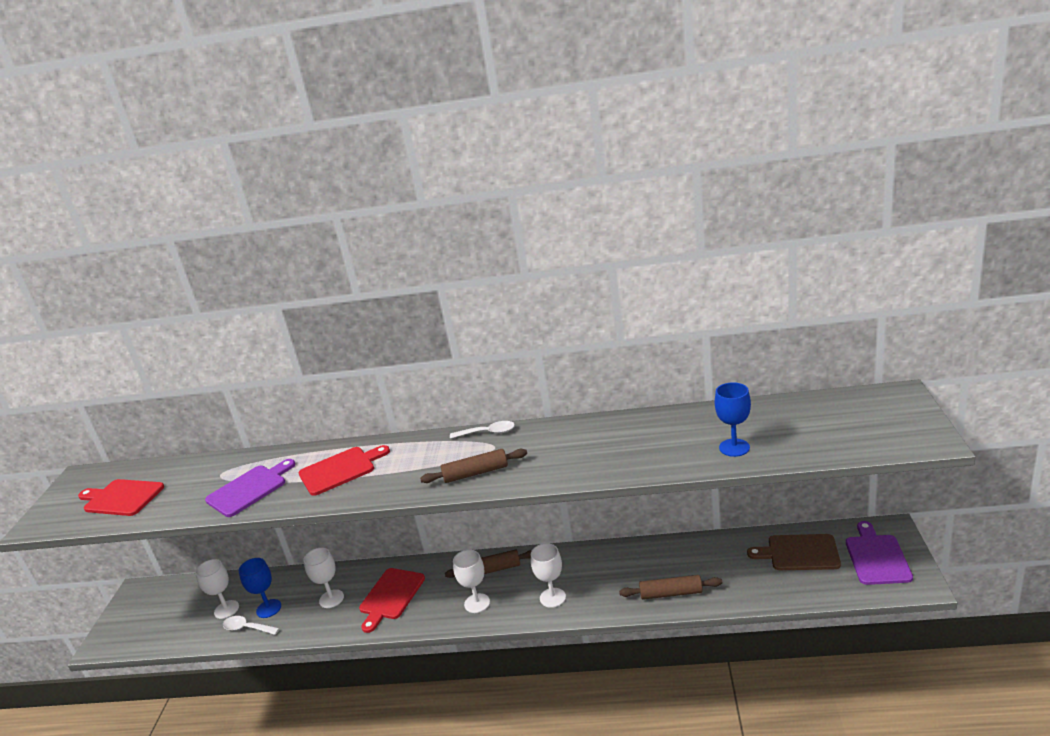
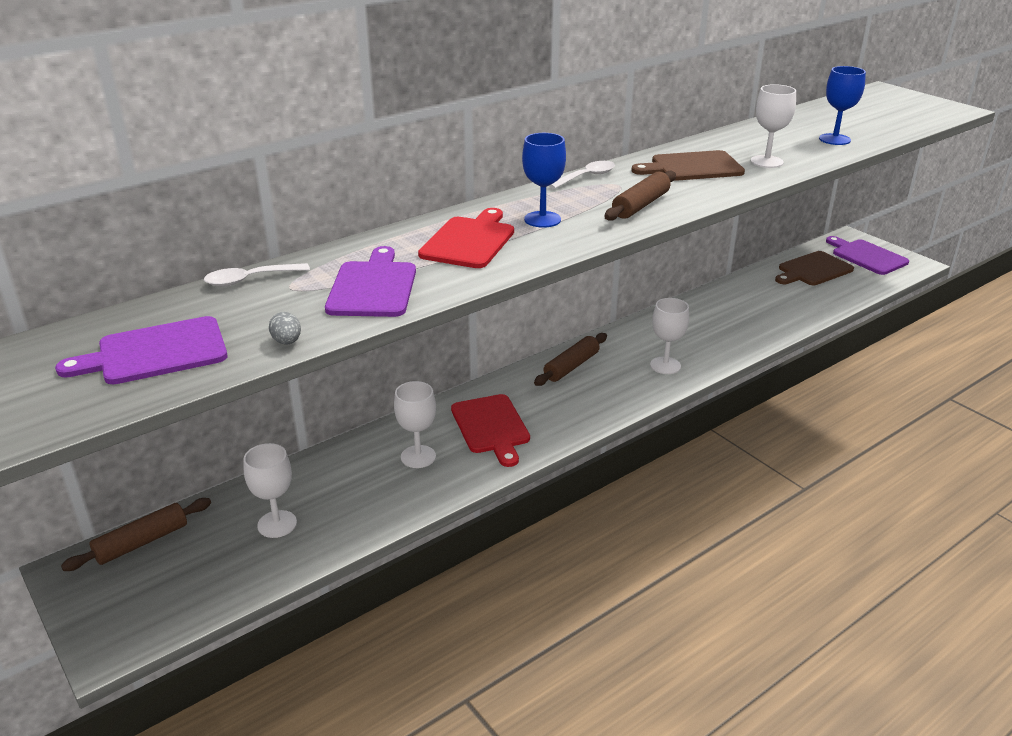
camera: 45 degrees left, 5 degrees up
(121, 498) = (155, 352): red cutting board -> purple cutting board
(167, 514) = (287, 342): none -> grey egg
(247, 628) = (342, 527): white spoon -> white spoon (250, 280)
(269, 608) = (343, 498): blue goblet -> blue goblet (542, 219)
(477, 603) = (598, 396): white goblet -> white goblet (766, 162)
(570, 445) = (692, 167): none -> brown cutting board
(671, 593) = (760, 326): brown rolling pin -> brown rolling pin (142, 542)

